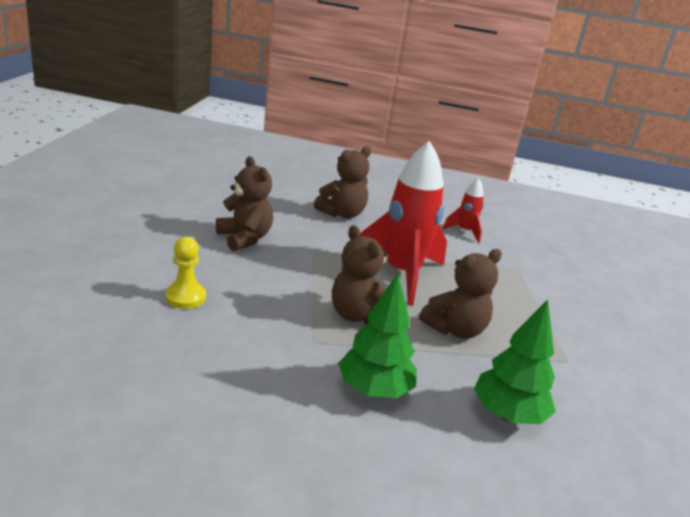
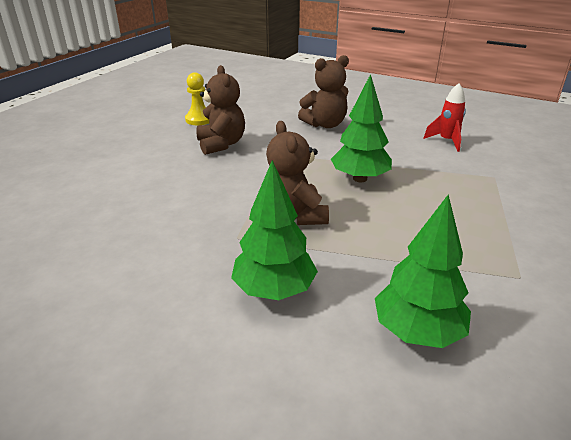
camera: 20 degrees right, 5 degrees up
(185, 297) = (140, 192): yellow pawn -> yellow pawn (199, 119)
(402, 274) = (359, 178): red rocket -> green tree
(455, 329) = (394, 235): brown teddy bear -> none

